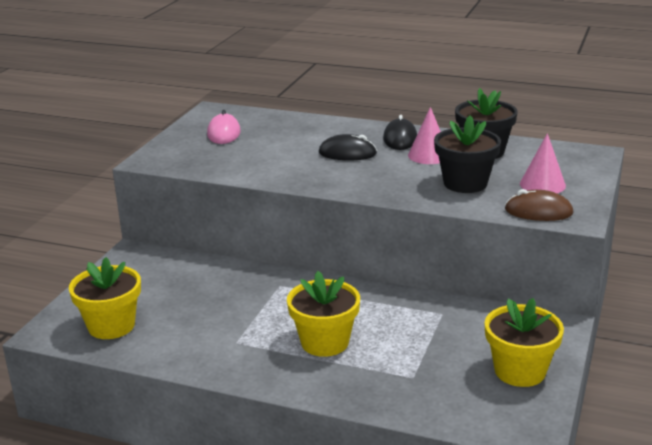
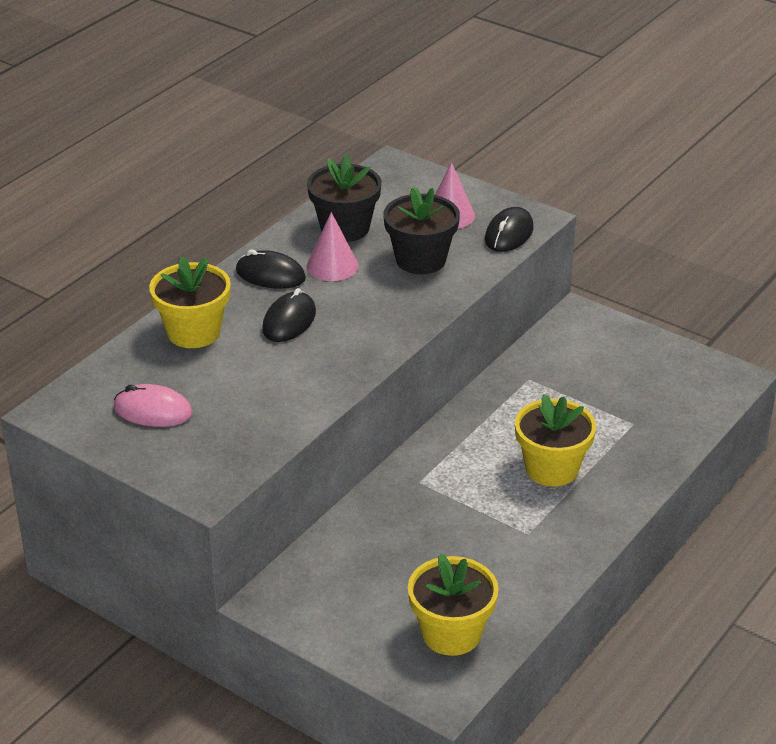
camera: 75 degrees left, 10 degrees up
(520, 371) = (644, 358): yellow flower pot -> yellow flower pot (194, 332)
(538, 211) = (509, 234): brown mouse -> black mouse

